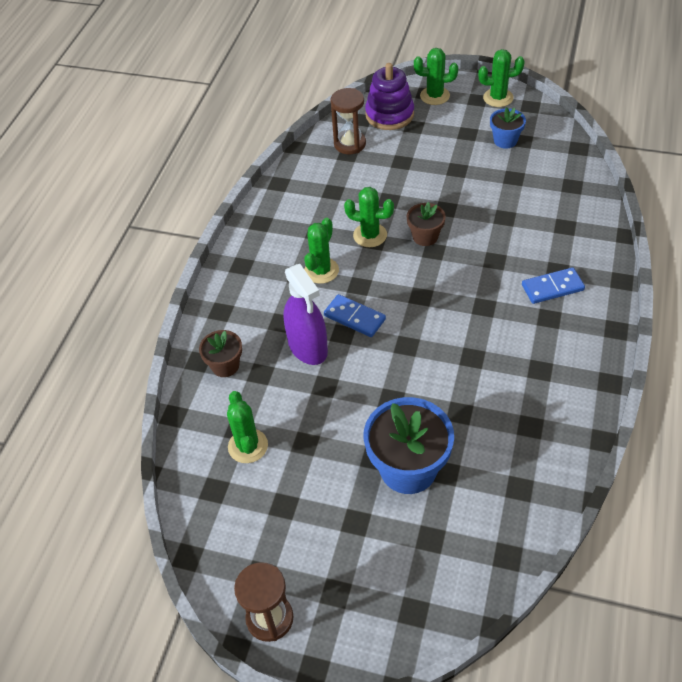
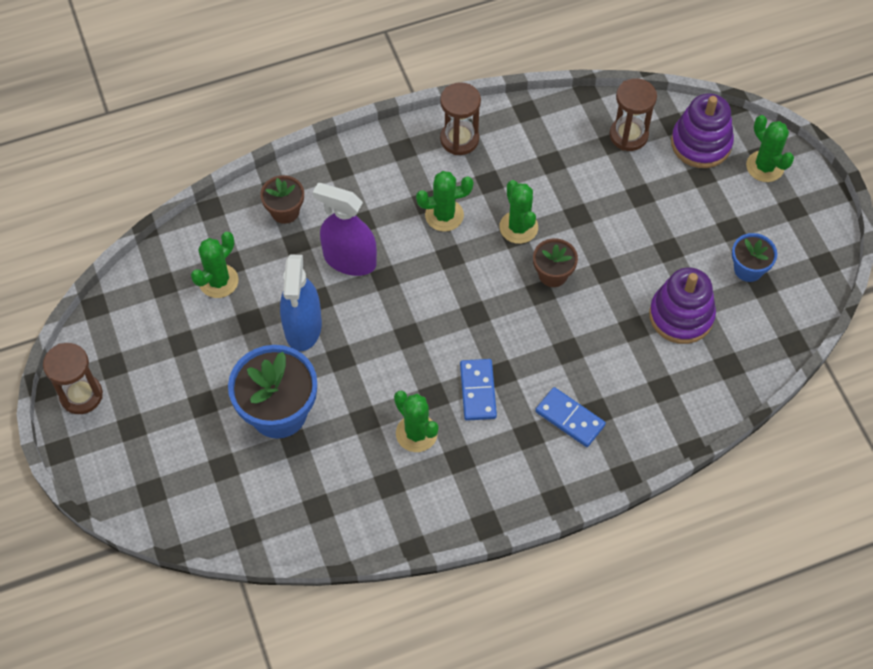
camera: 50 degrees right, 10 degrees up
(266, 230) = (459, 139): none -> brown hourglass
(308, 347) = (349, 260): purple spray bottle -> purple spray bottle turned 90 degrees clockwise
(342, 409) = (303, 327): none -> blue spray bottle
(354, 317) = (409, 275): blue domino -> blue domino (477, 391)
(498, 98) = (812, 226): green cactus -> green cactus (416, 433)
(514, 189) = (681, 316): none -> purple stacking toy

